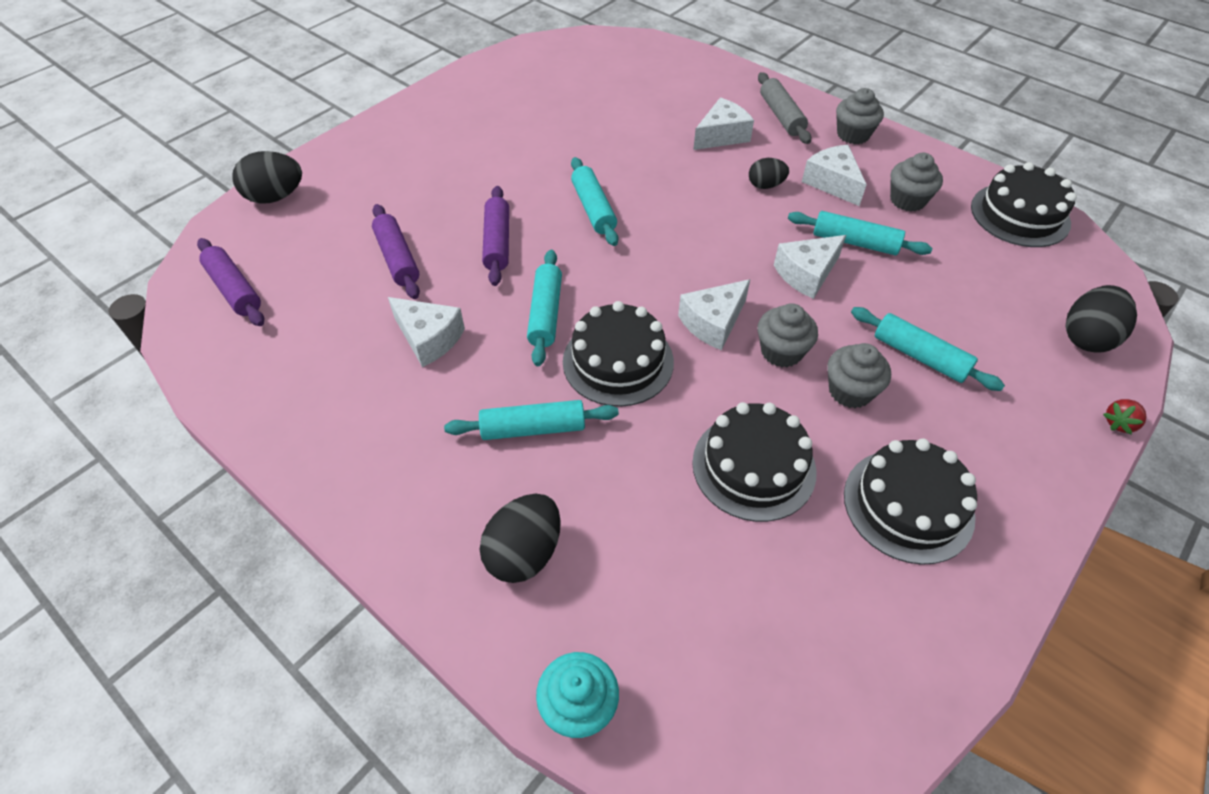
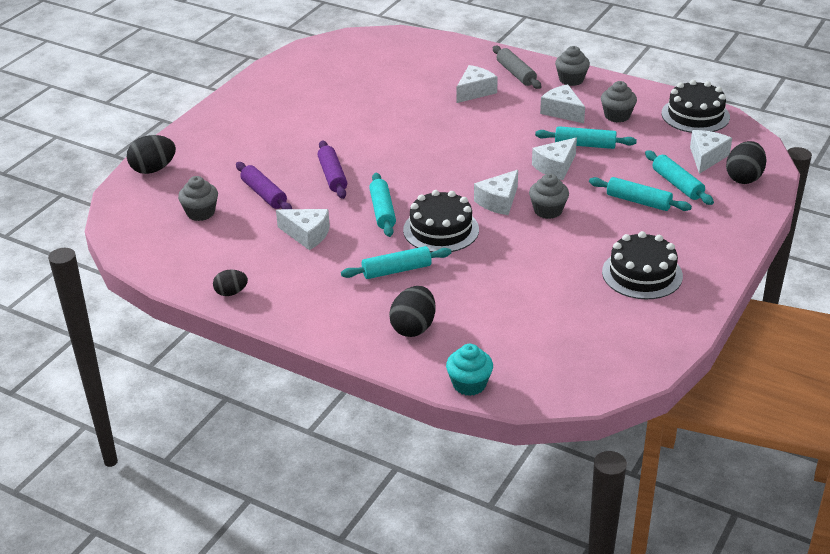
camera: 10 degrees left, 15 degrees down
(234, 289) = (153, 226): purple rolling pin -> none
(593, 209) = (395, 148): turquoise rolling pin -> turquoise rolling pin (677, 184)
(753, 466) = (543, 269): black cake -> none
(765, 185) = (515, 119): black egg -> black egg (231, 292)
(850, 391) = (596, 225): grey cupcake -> grey cupcake (200, 213)
(1031, 291) = (706, 157): none -> white cheese
(1119, 423) = (766, 218): red strawberry -> none

